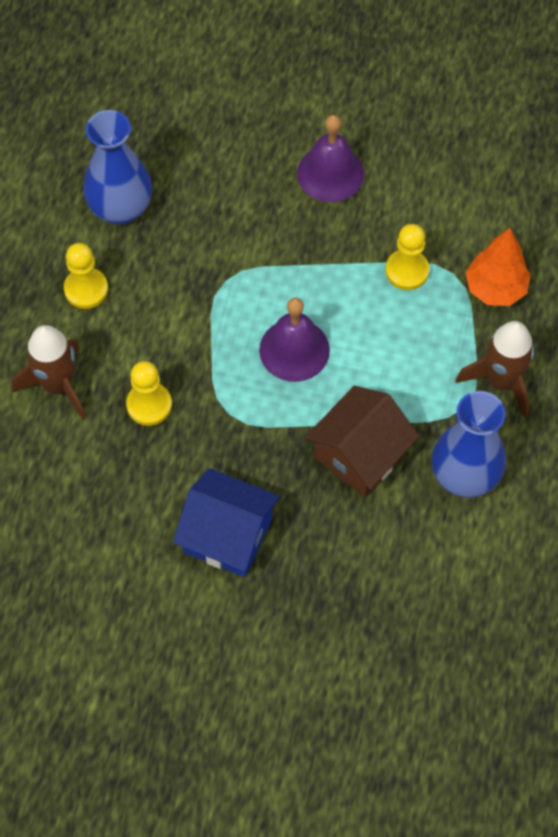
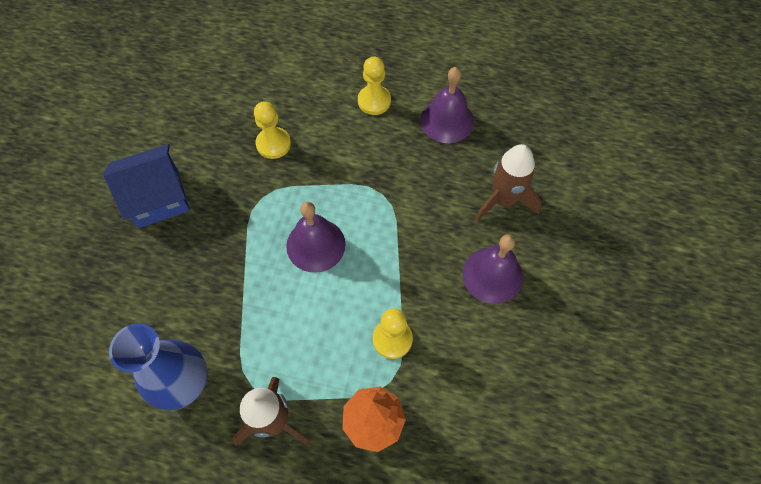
camera: 90 degrees right, 0 degrees up
(58, 385) = (294, 87): brown rocket -> brown rocket (503, 200)
(120, 208) = (447, 120): blue vase -> purple bell
(228, 535) = (158, 198): blue house -> blue house turned 45 degrees clockwise
(360, 454) = (214, 295): brown house -> none

